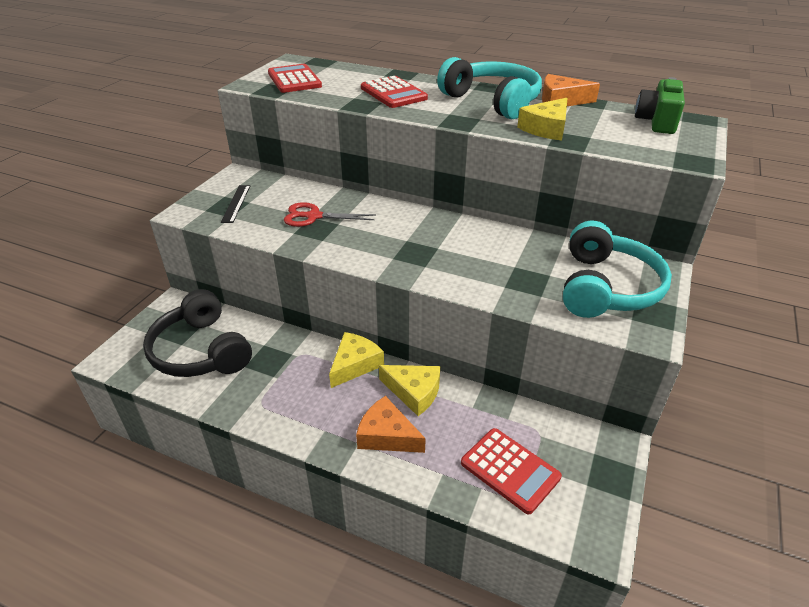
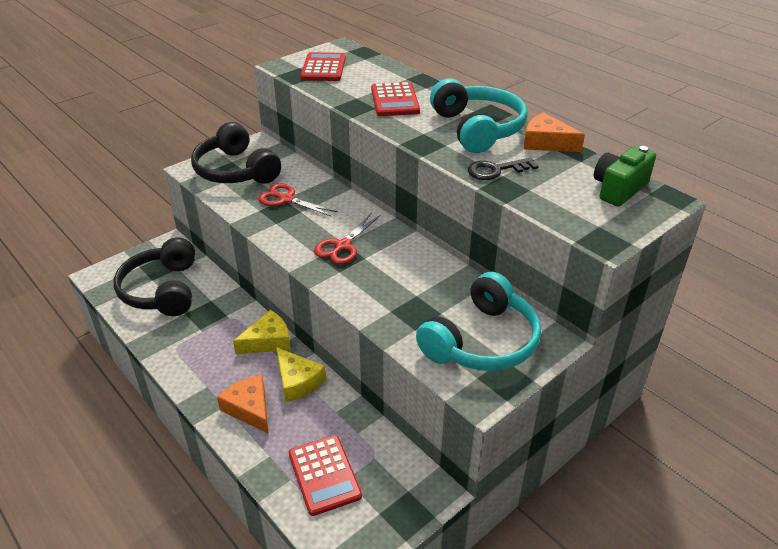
camera: 25 degrees right, 0 degrees up
(236, 203) = (235, 171): black ruler -> black headphones
(408, 243) = (343, 246): none -> red scissors
(546, 128) = (496, 170): yellow cheese -> black key

